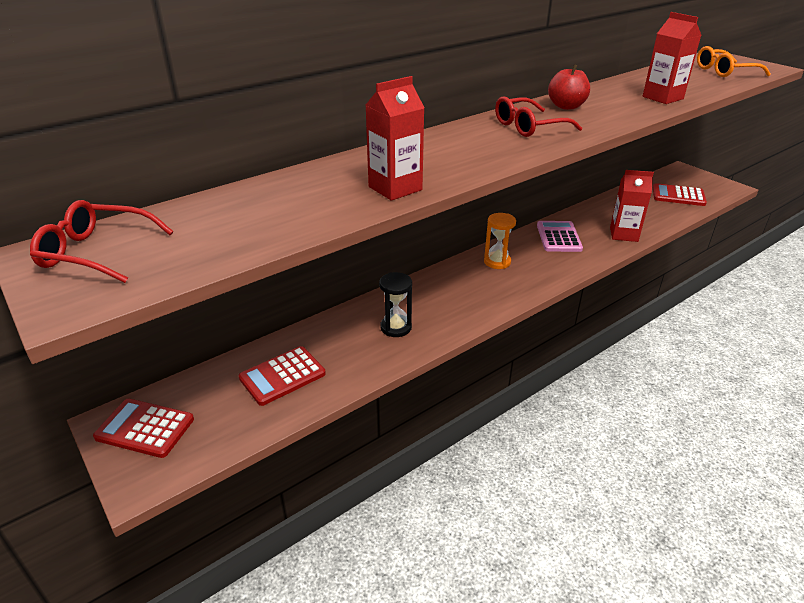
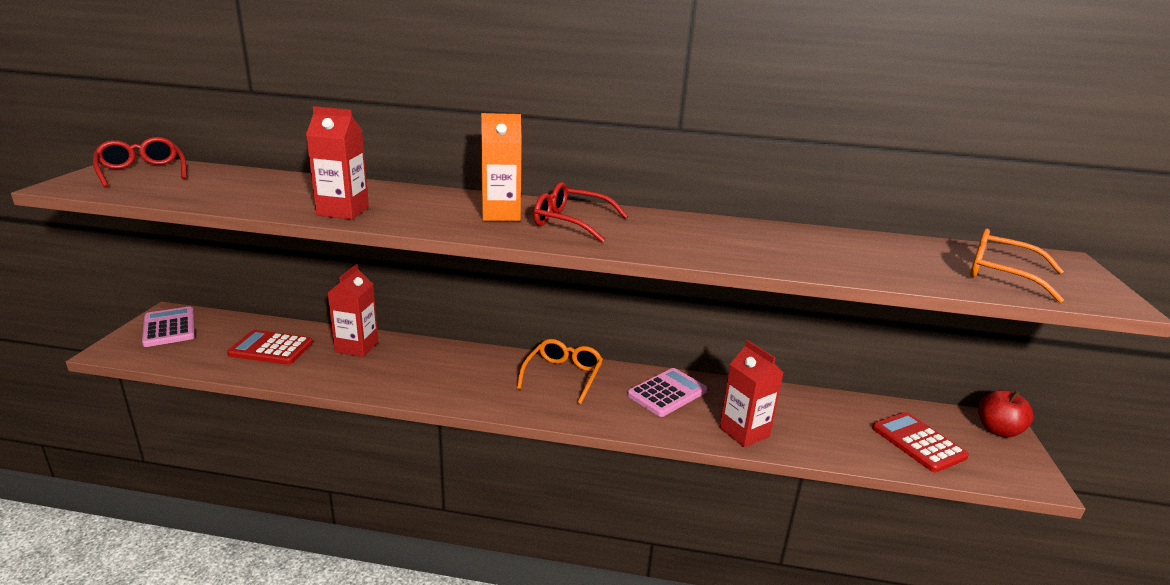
camera: 45 degrees right, 10 degrees down
(145, 428) = (169, 327): red calculator -> pink calculator
(396, 327) = (387, 368): black hourglass -> none
(483, 140) = (501, 214): none -> orange carton
(497, 262) = (563, 376): orange hourglass -> orange glasses
(566, 106) = (663, 224): red apple -> red apple (998, 430)
(662, 98) = (800, 259): red carton -> red carton (357, 347)

